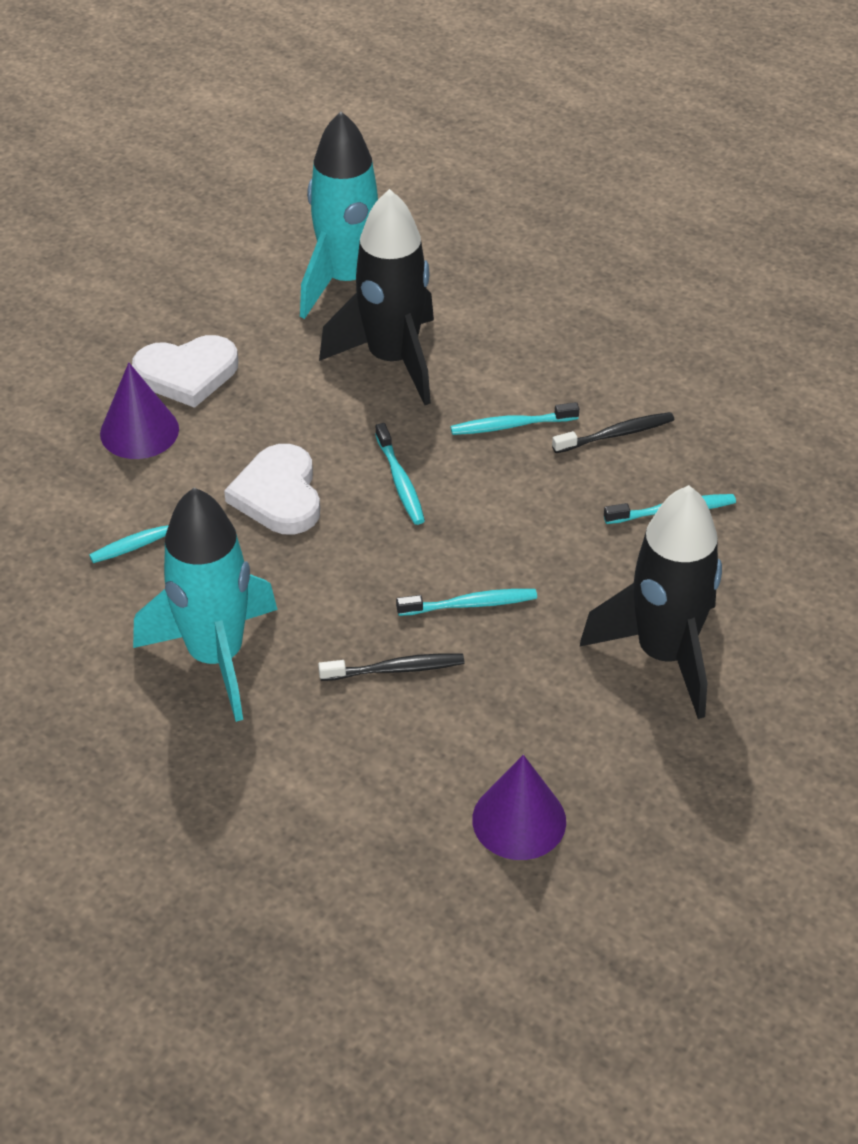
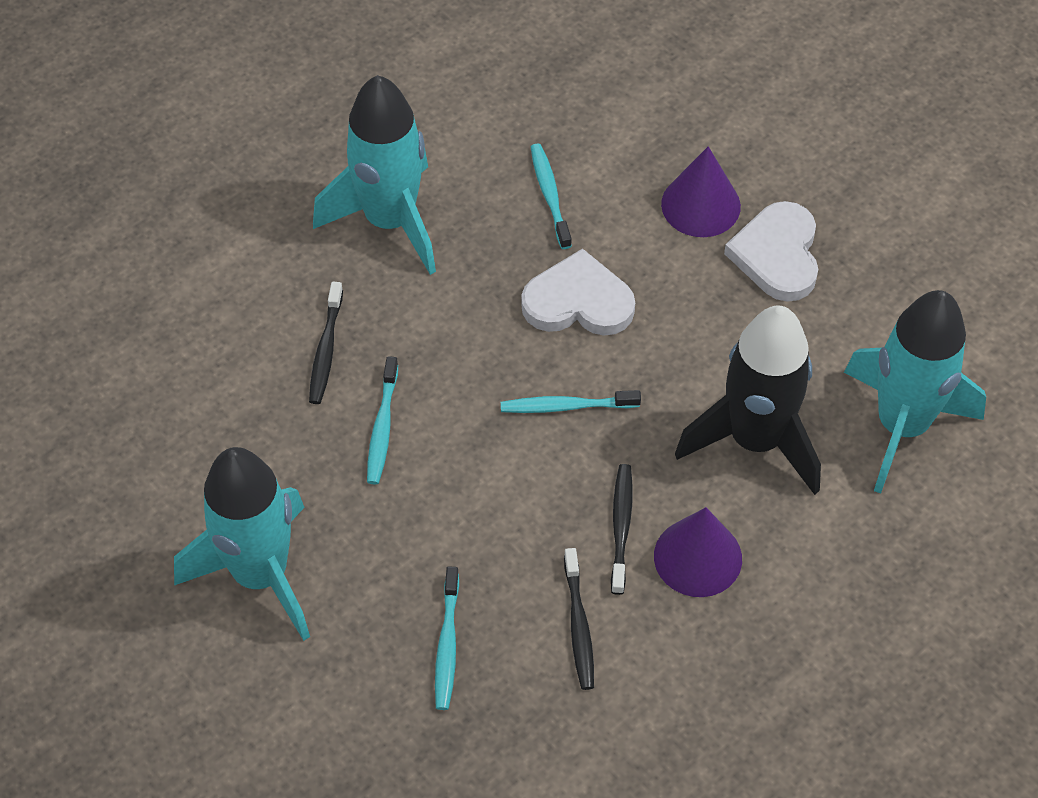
camera: 105 degrees right, 10 degrees up
(511, 425) = (621, 527): turquoise toothbrush -> black toothbrush
(519, 820) = (125, 403): purple cone -> purple cone (698, 557)
(664, 654) = (260, 574): black rocket -> turquoise rocket

